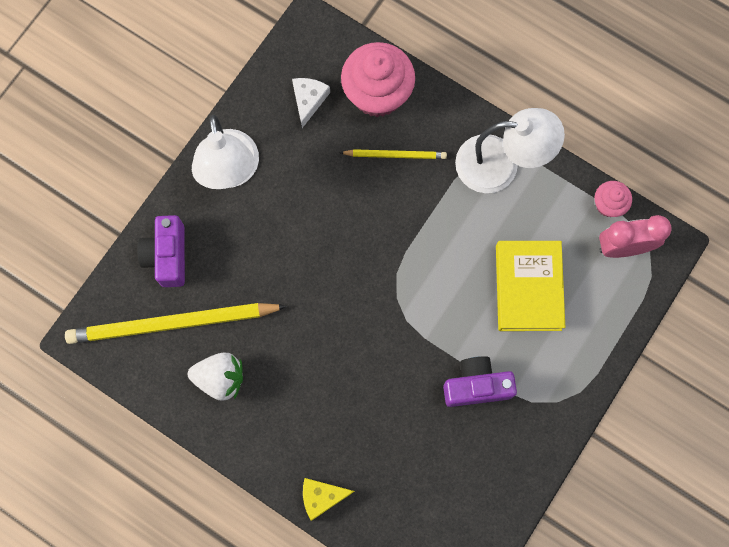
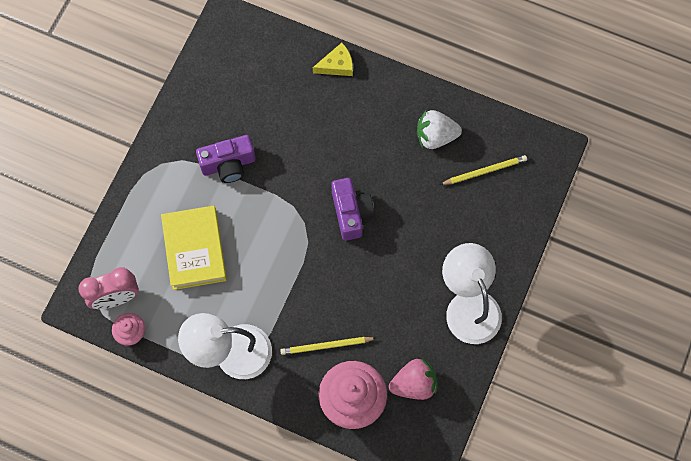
camera: 170 degrees right, 5 degrees down
(167, 256) = (503, 224): purple camera -> purple camera (351, 213)
(172, 324) = (484, 171): yellow pencil -> yellow pencil, size x0.50
(308, 100) = (414, 384): white cheese -> pink strawberry

